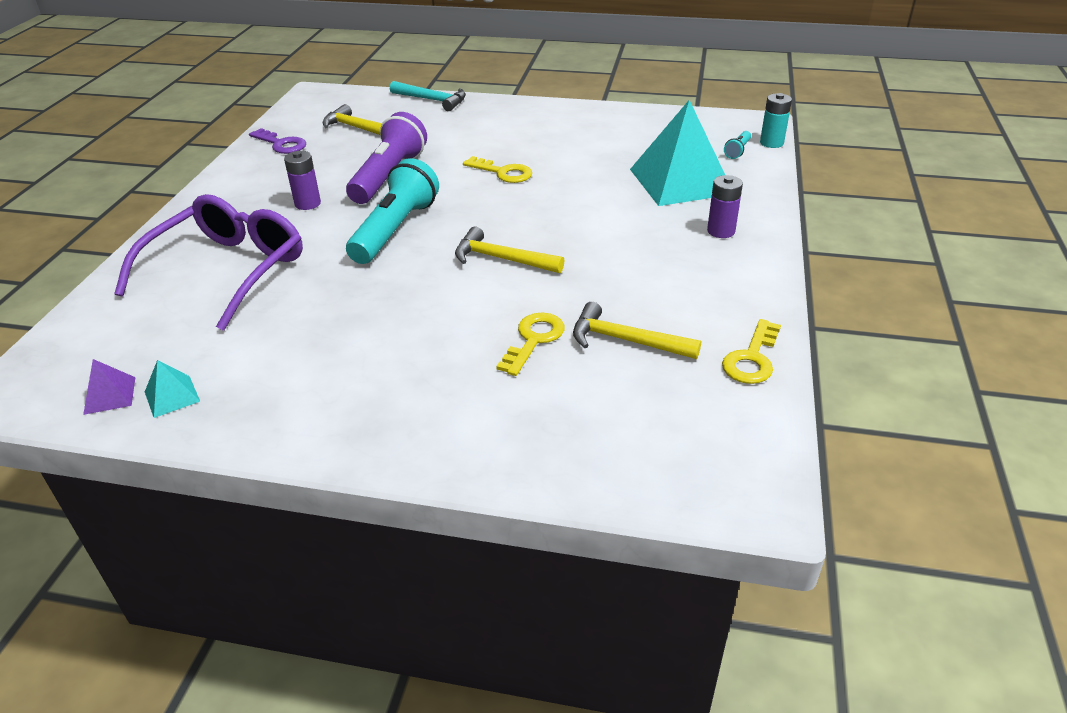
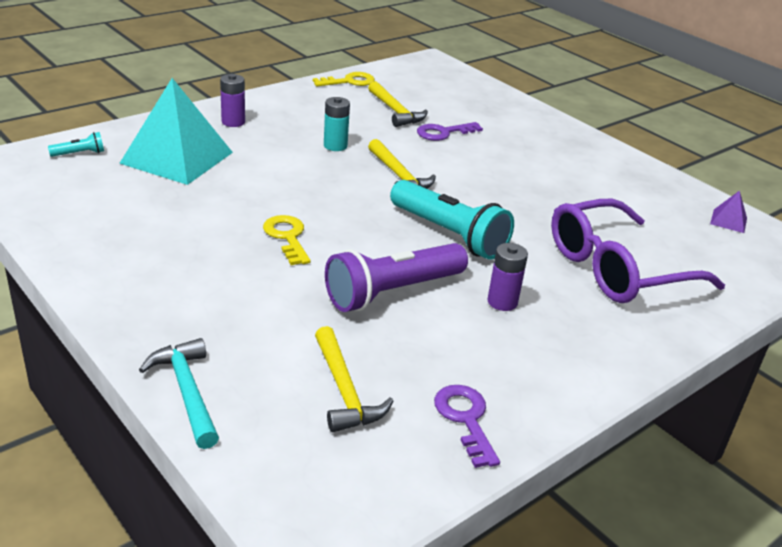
camera: 145 degrees left, 5 degrees down
(172, 396) = (685, 202): turquoise pyramid -> none
(395, 230) = (449, 234): turquoise flashlight -> turquoise flashlight turned 105 degrees counterclockwise
(533, 340) = (443, 133): yellow key -> purple key
(771, 143) = (40, 145): turquoise battery -> turquoise battery (335, 146)

